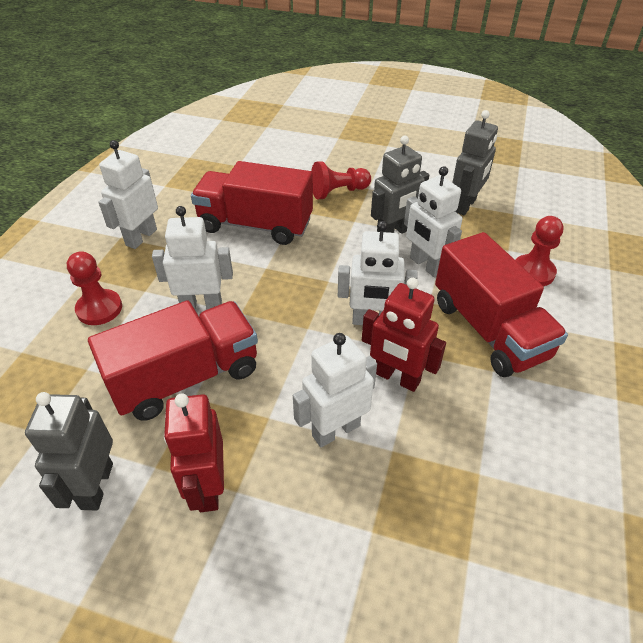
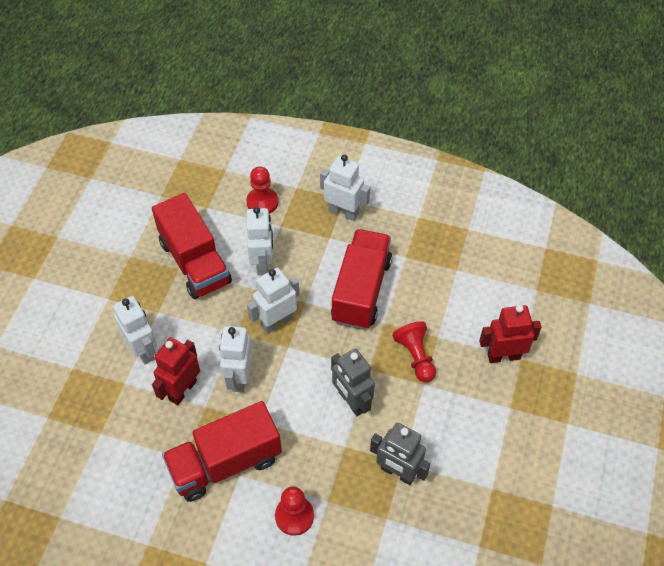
camera: 90 degrees right, 10 degrees up
(96, 486) = (121, 230): grey robot -> none
(208, 487) = (112, 283): red robot -> red robot (503, 356)
(426, 265) = (305, 424): white robot -> white robot (276, 322)

